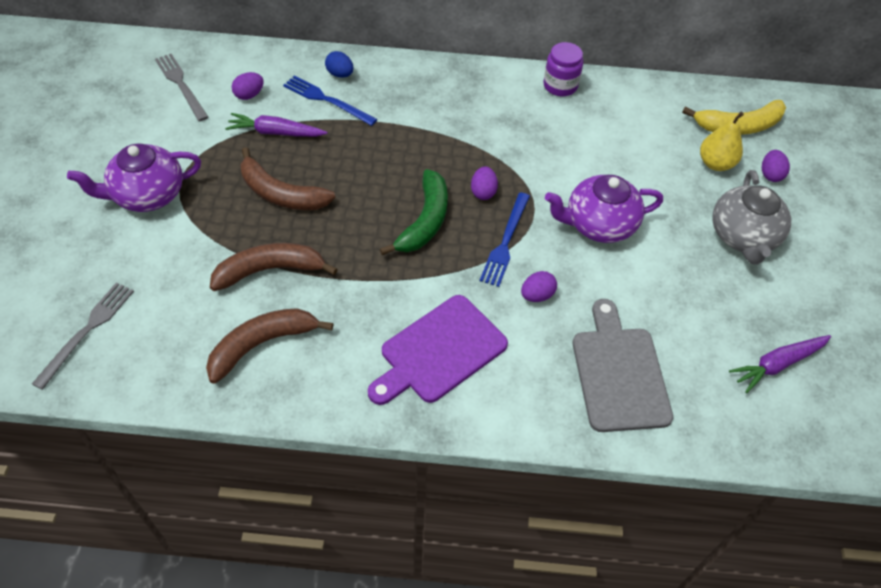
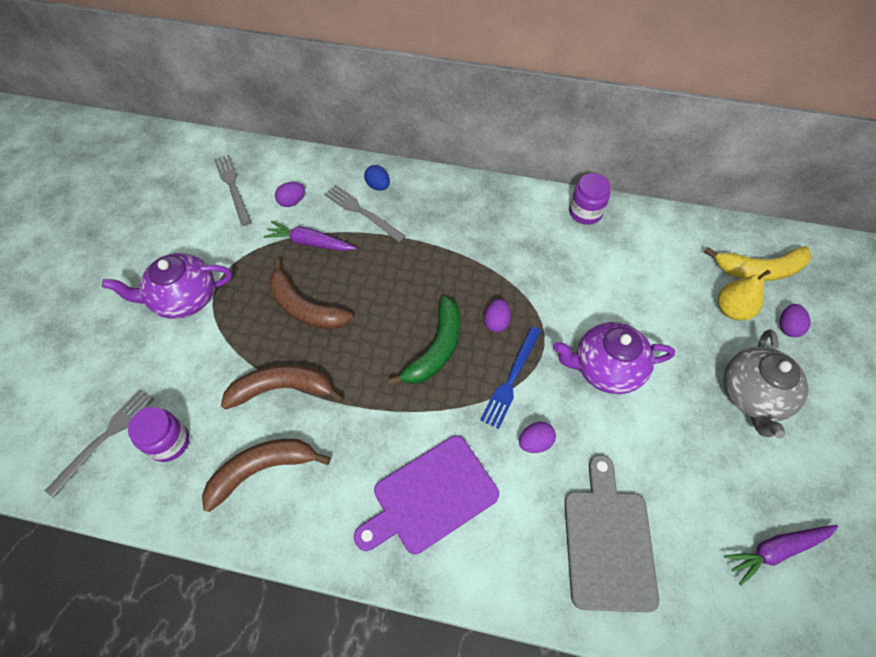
camera: 10 degrees right, 5 degrees up
(158, 329) = (169, 442): none -> purple jar
(327, 100) = (362, 212): blue fork -> grey fork

